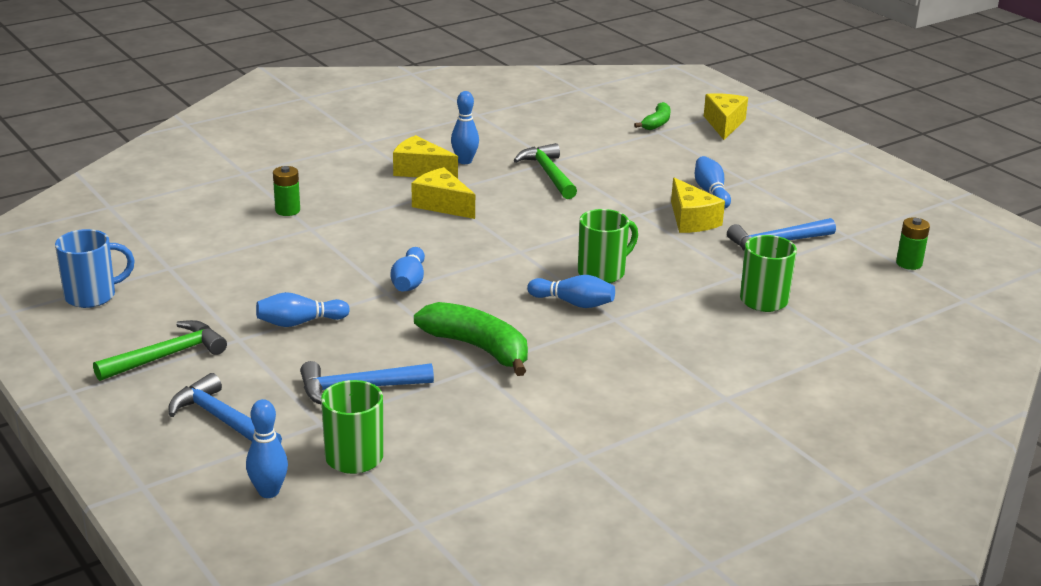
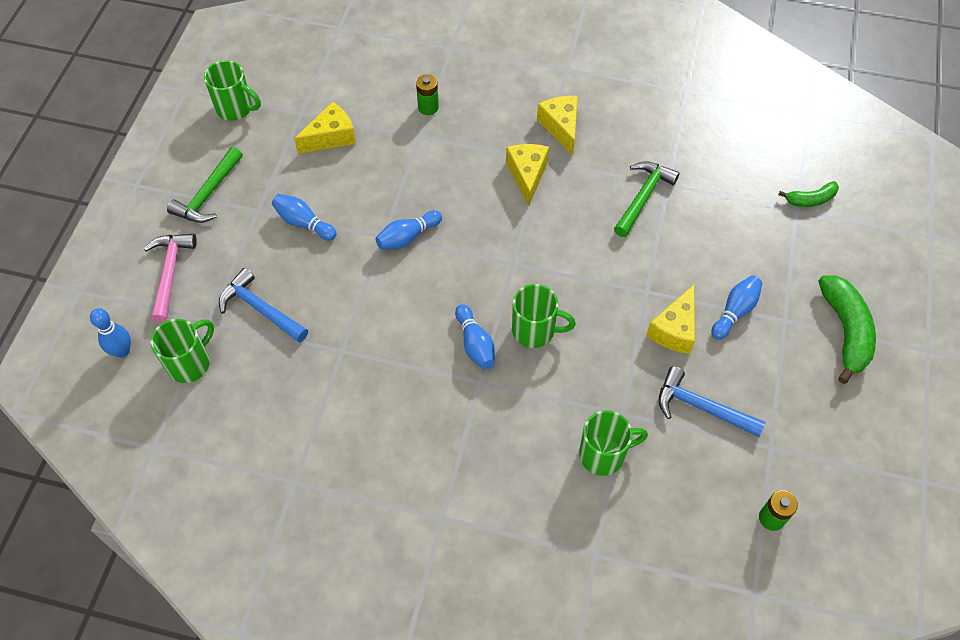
camera: 50 degrees right, 30 degrees up
(92, 296) = (235, 108): blue mug -> green mug
(167, 356) = (208, 194): green hammer -> green hammer turned 105 degrees clockwise
(222, 420) = (170, 273): blue hammer -> pink hammer
(464, 161) = (604, 139): blue bowling pin -> none
(478, 348) = (365, 334): green banana -> green banana (845, 331)
(724, 124) = (867, 241): yellow cheese -> yellow cheese (331, 137)

